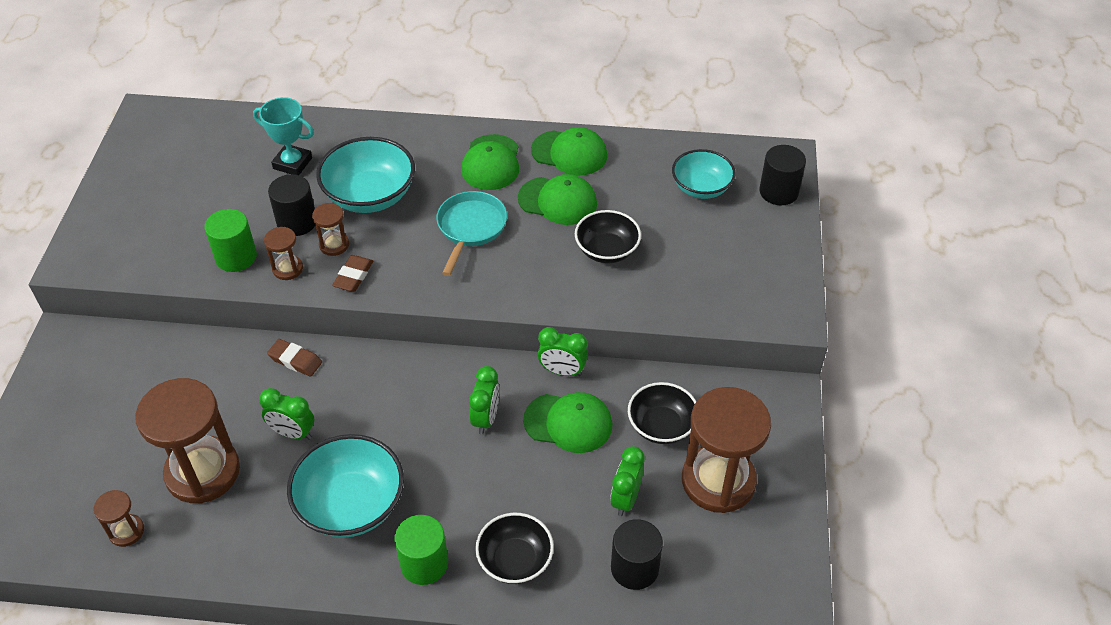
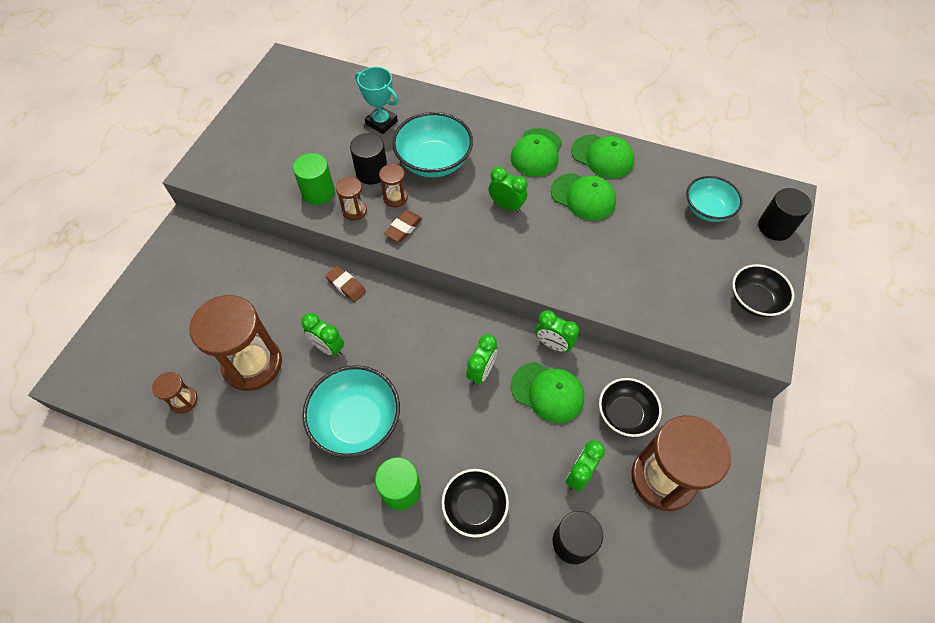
camera: 15 degrees right, 10 degrees up
(470, 228) = (506, 206): turquoise pan -> green clock
(607, 250) = (614, 249): black bowl -> black bowl (754, 300)

